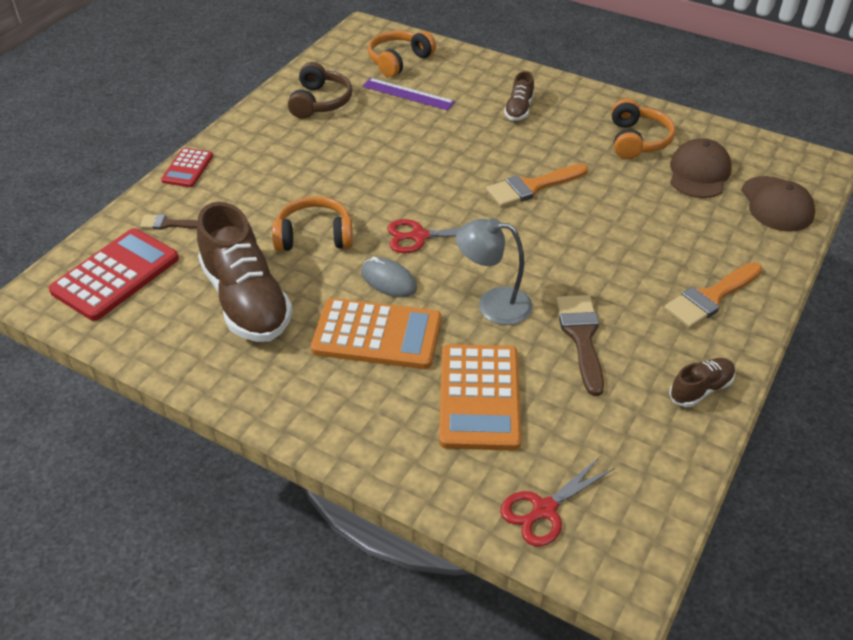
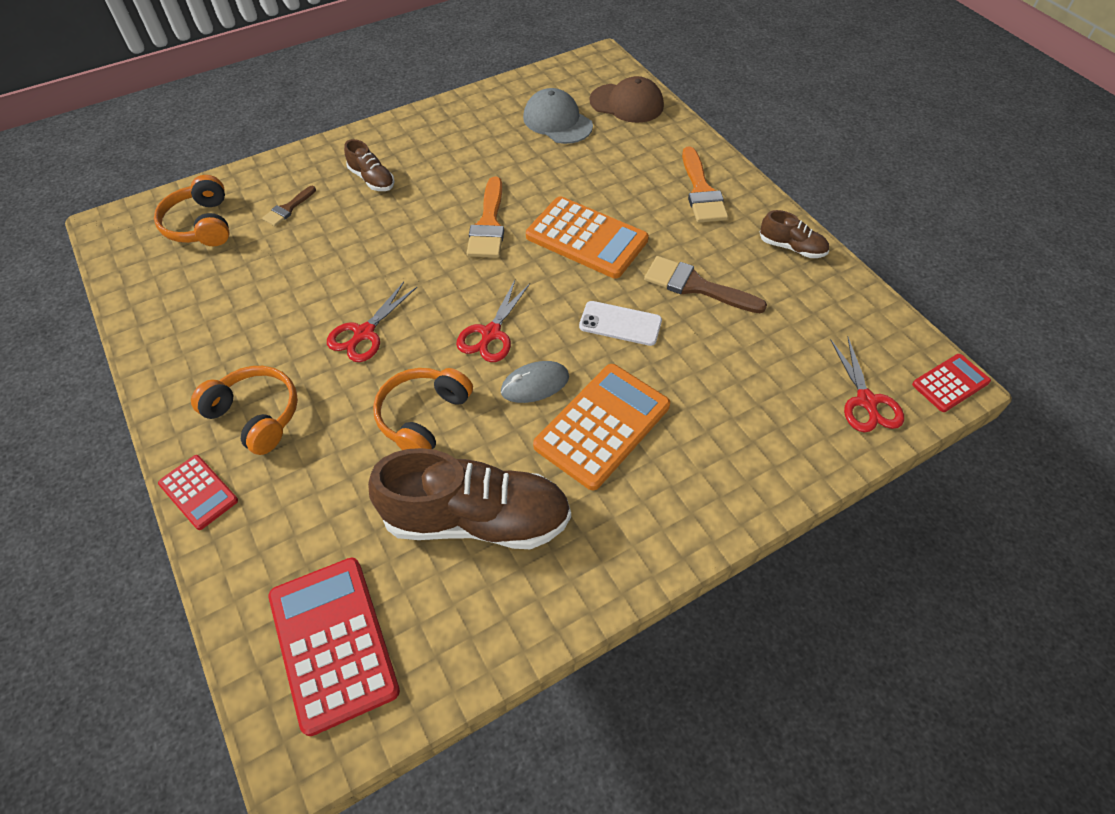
camera: 60 degrees left, 10 degrees up
(168, 224) = (285, 550): brown brush -> brown brush (288, 208)
(320, 102) = (202, 318): brown headphones -> none
(366, 175) = (364, 333): none -> red scissors
(408, 94) = (265, 243): purple ruler -> none
(479, 397) = (725, 386): orange calculator -> orange calculator (586, 238)
(493, 305) = (620, 323): grey lamp -> white phone
(627, 578) = (950, 383): none -> red calculator
(637, 140) = (486, 132): orange headphones -> orange headphones (256, 415)
(699, 173) = (557, 121): brown cap -> grey cap
(700, 389) = (791, 247): brown shoe -> brown shoe turned 120 degrees clockwise

